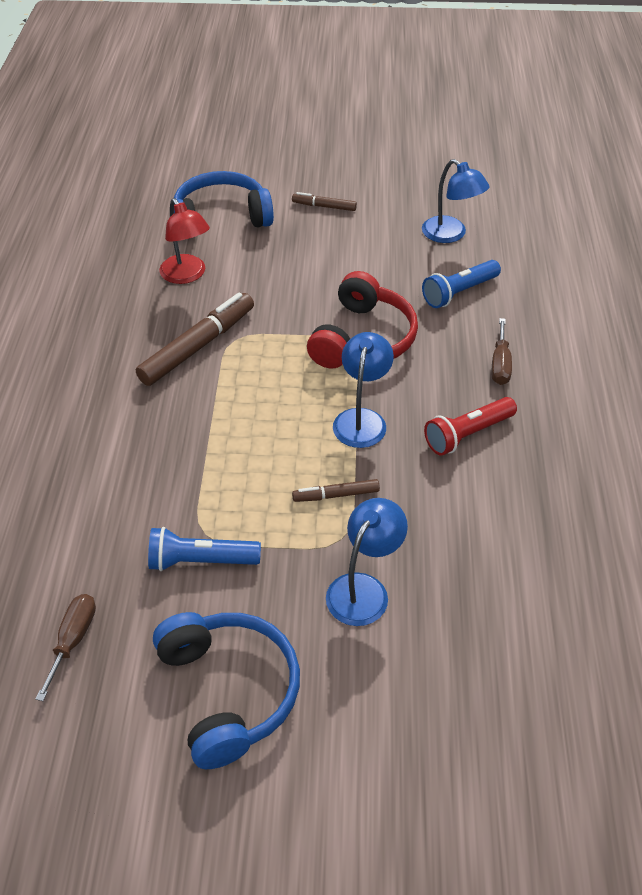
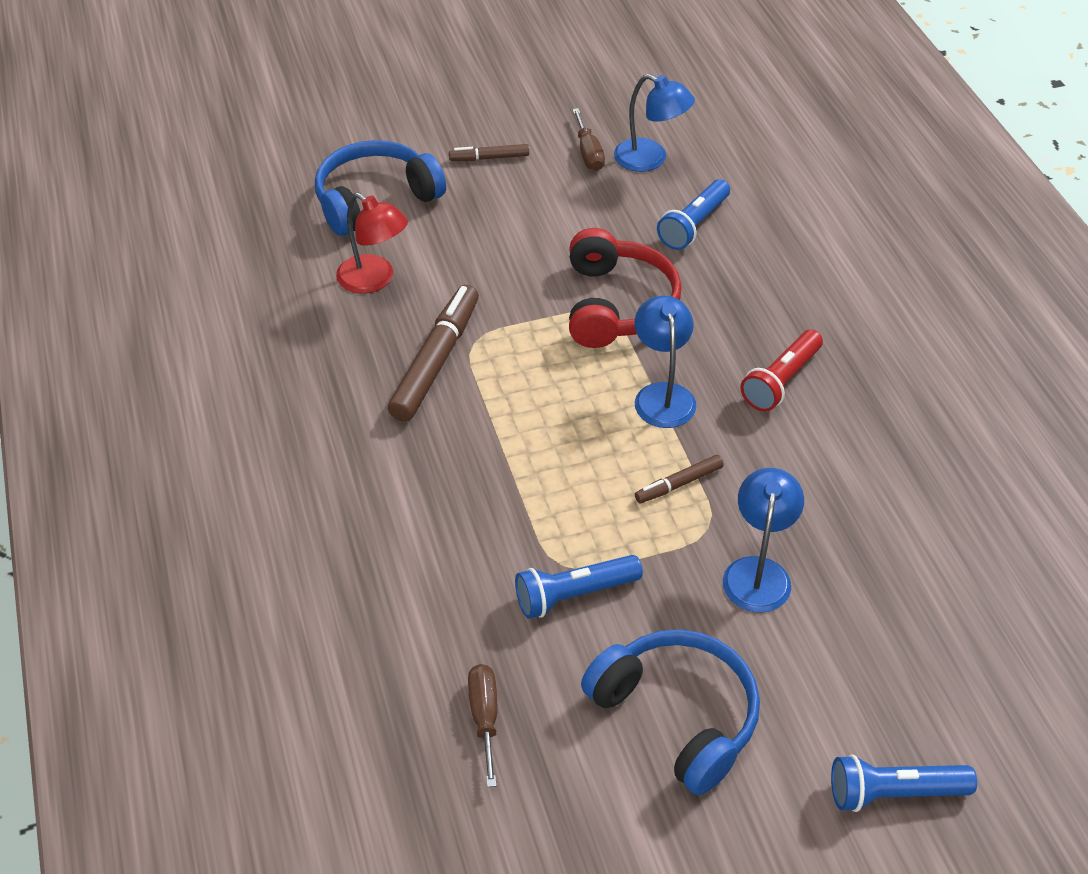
camera: 20 degrees left, 0 degrees up
(382, 829) = (894, 793): none -> blue flashlight
(500, 364) = (777, 296): brown screwdriver -> brown screwdriver (588, 153)

